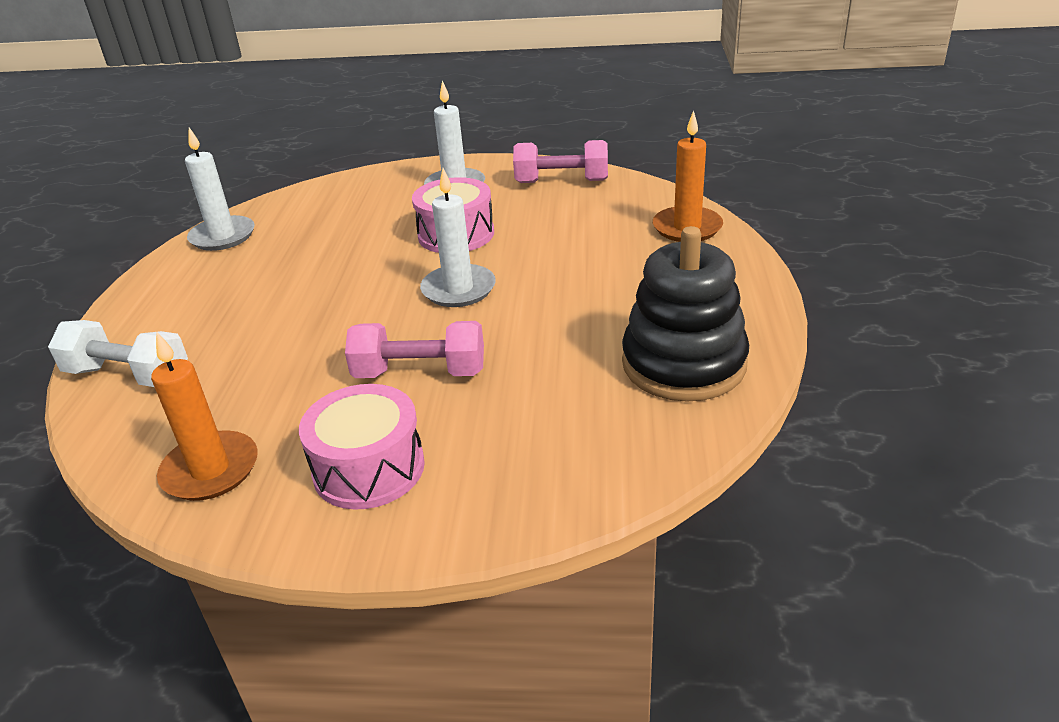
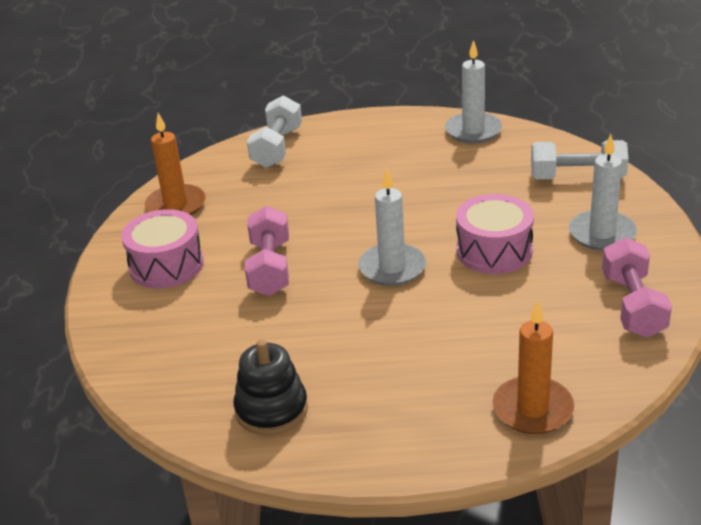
camera: 85 degrees right, 0 degrees up
(358, 190) = (577, 177): none -> white dumbbell
(683, 364) = (271, 410): black stacking toy -> black stacking toy, size x0.66

